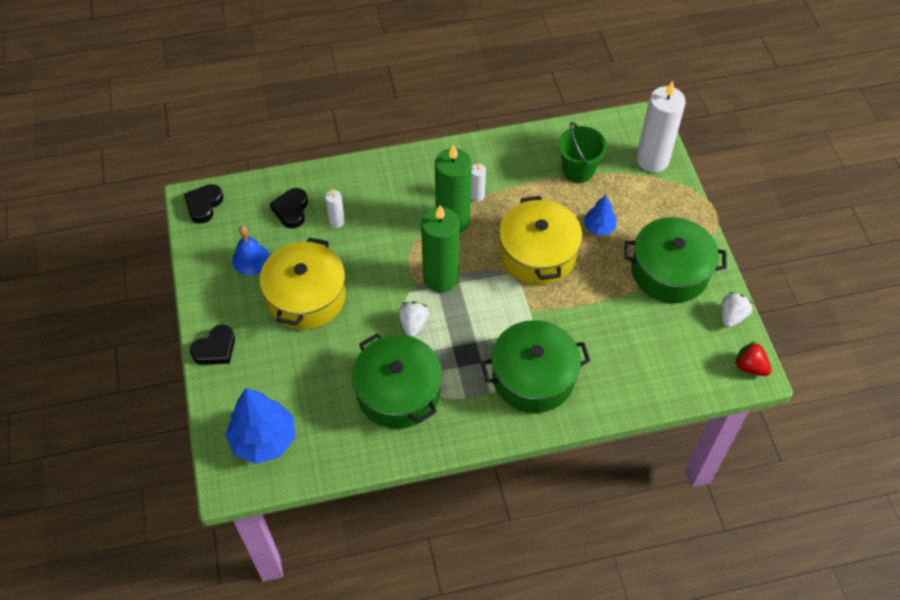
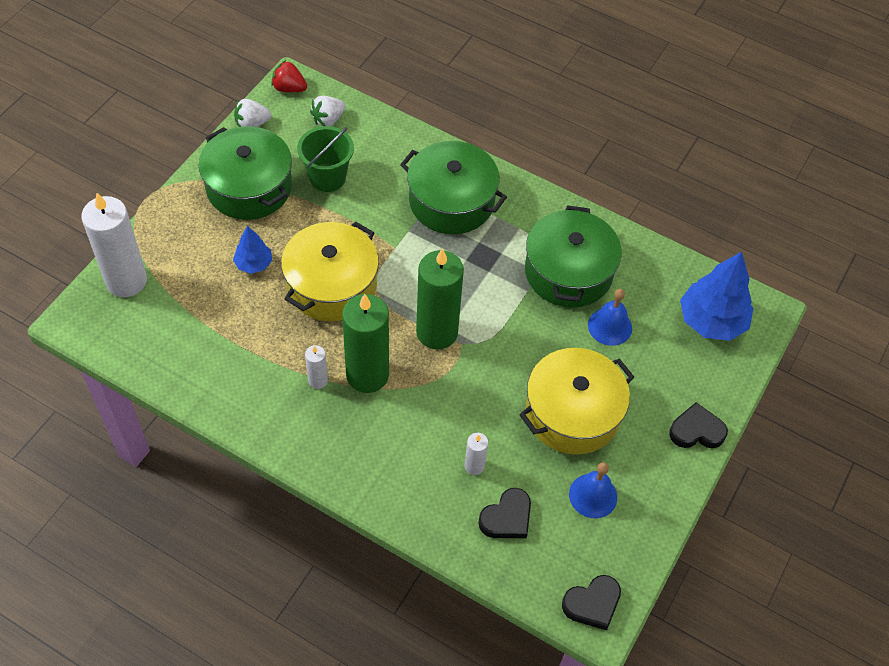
camera: 140 degrees left, 0 degrees up
(333, 375) = (610, 326): none -> blue bell
(413, 324) = (502, 313): white strawberry -> white strawberry (328, 119)
(578, 170) = (200, 326): green bucket -> green bucket (327, 177)
(750, 367) = (289, 88): red strawberry -> red strawberry turned 120 degrees clockwise

